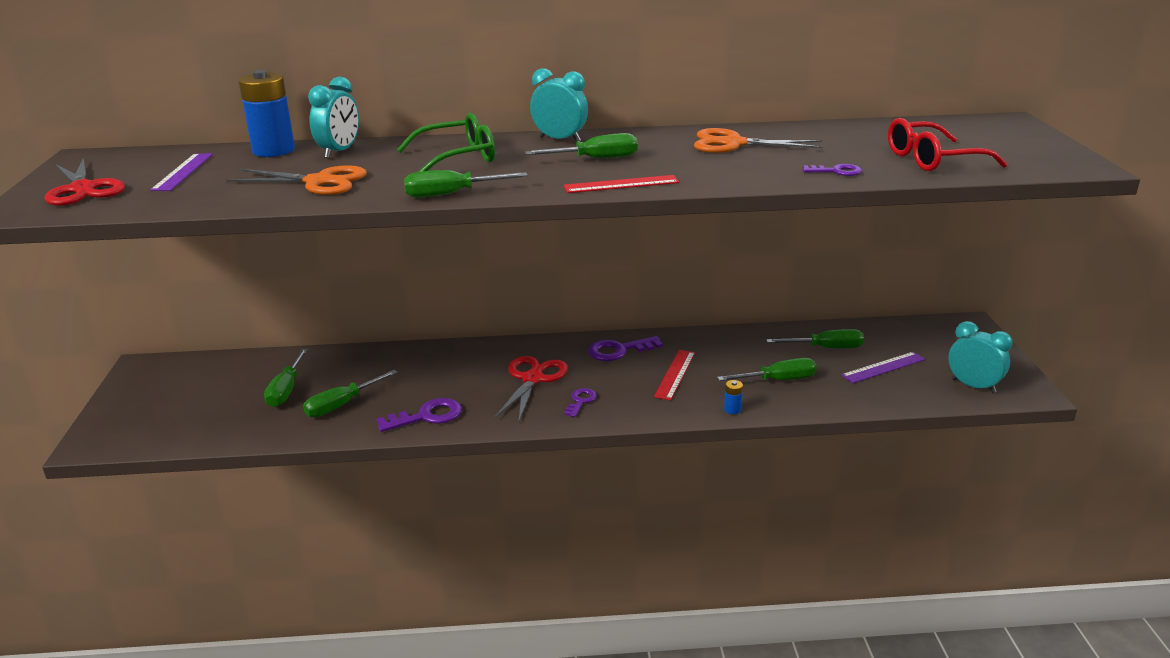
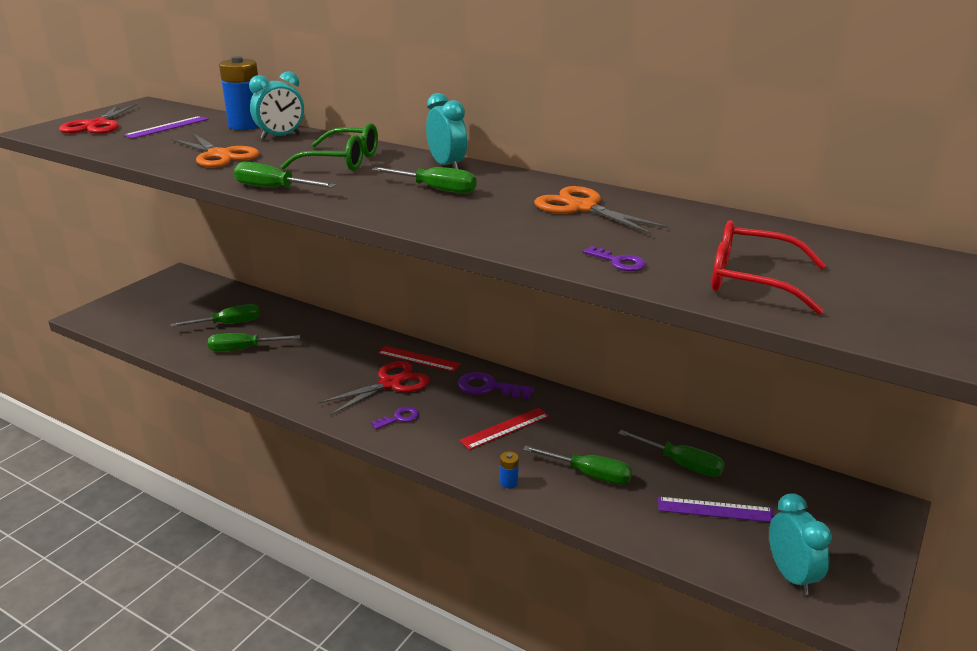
camera: 35 degrees right, 0 degrees up
(286, 390) = (228, 324): green screwdriver -> green screwdriver turned 150 degrees counterclockwise
(426, 416) = (281, 381): purple key -> none
(621, 184) = (405, 216): red ruler -> red ruler (418, 358)

